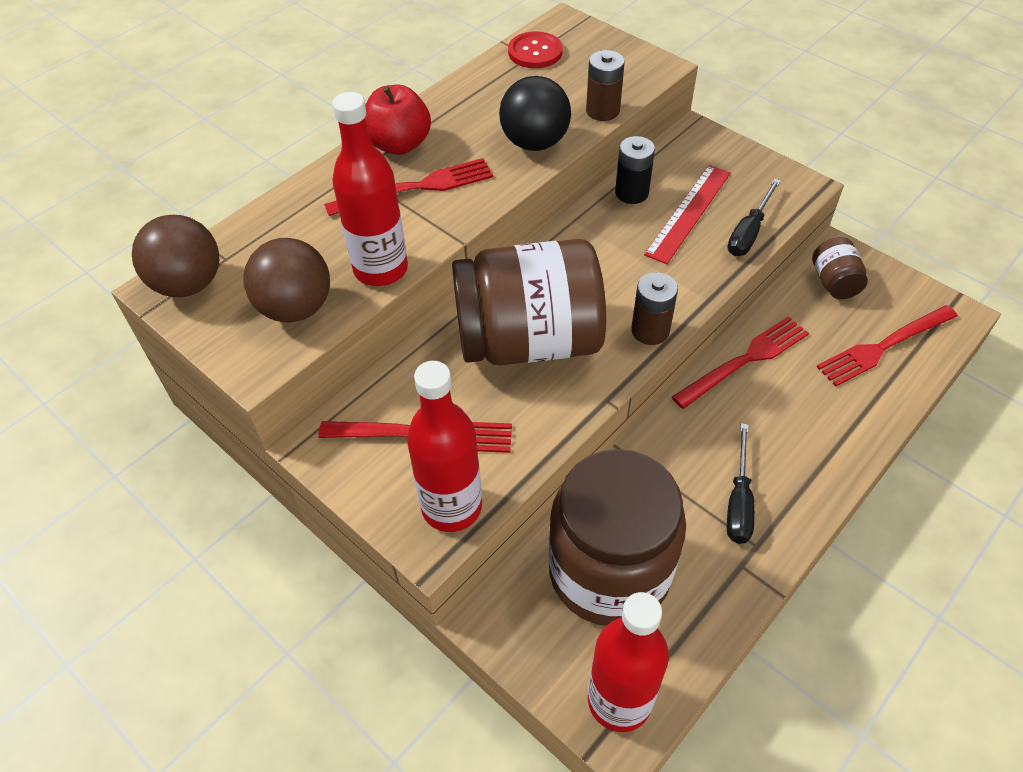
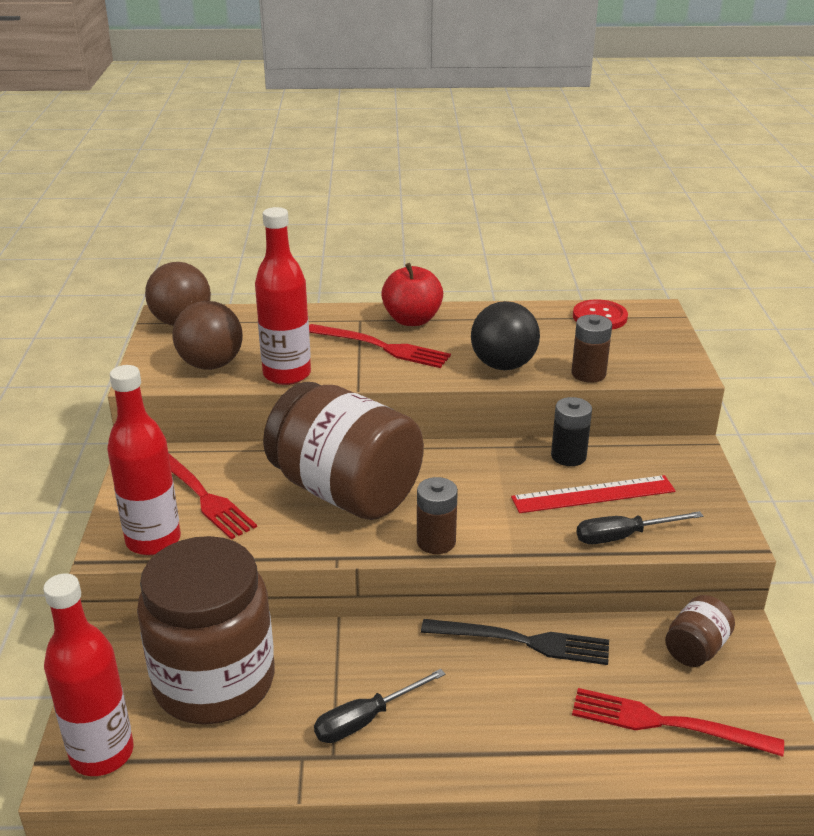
camera: 45 degrees right, 20 degrees down
(745, 360) = (522, 641): red fork -> black fork

